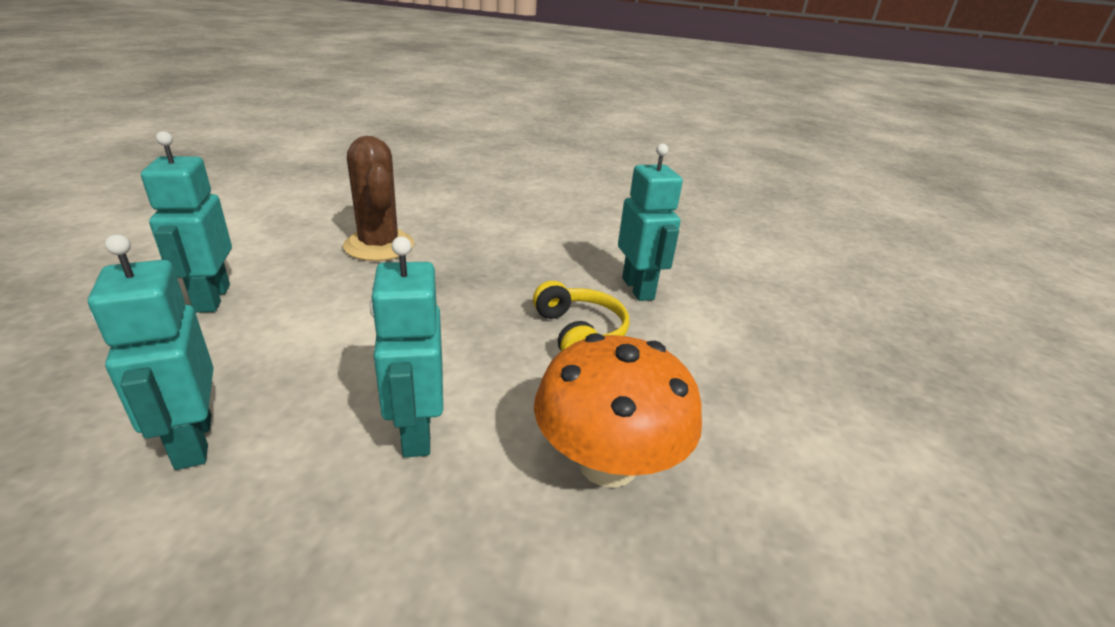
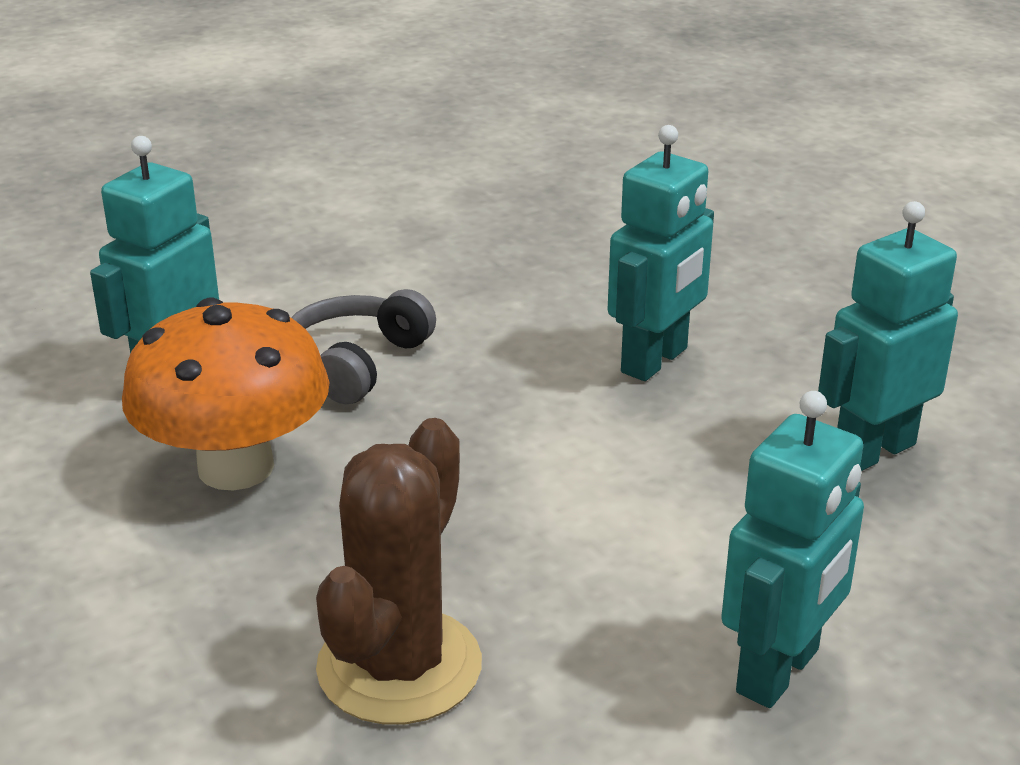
camera: 130 degrees left, 0 degrees up
(192, 442) = (873, 451): turquoise robot -> turquoise robot turned 150 degrees counterclockwise
(579, 333) = (355, 363): yellow headphones -> grey headphones
(607, 463) = (525, 270): orange mushroom -> orange mushroom (236, 467)

